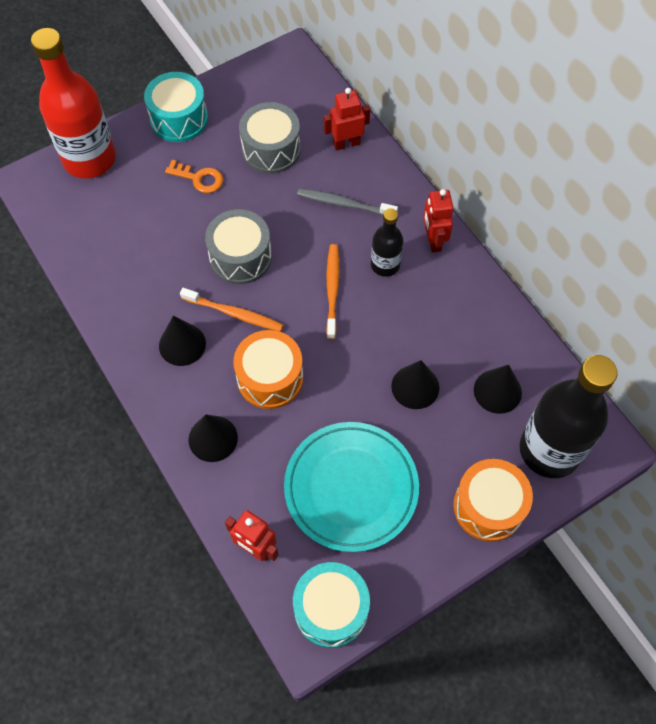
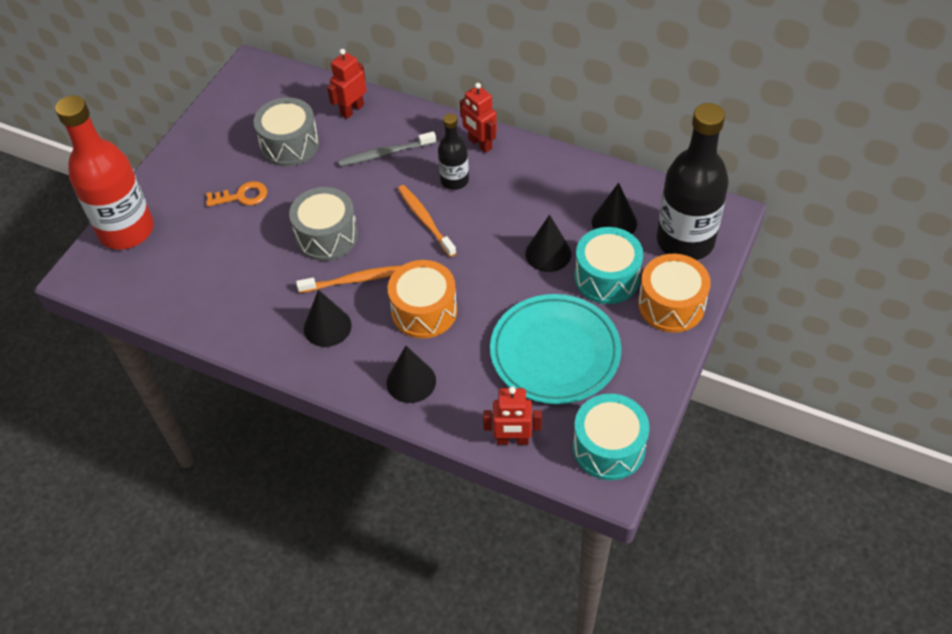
camera: 30 degrees left, 10 degrees down
(179, 119) = (187, 160): turquoise drum -> turquoise drum (607, 277)

